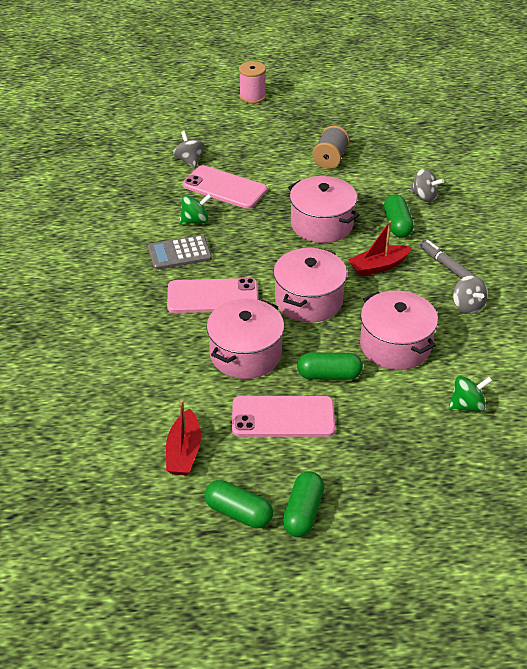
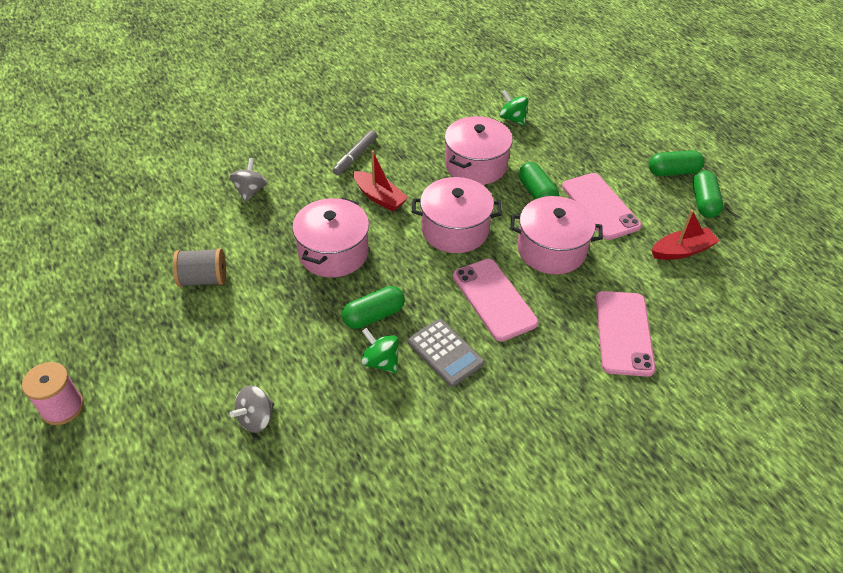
camera: 115 degrees left, 5 degrees up
(224, 187) = (302, 358): pink phone -> pink phone (623, 333)
(397, 225) = (307, 199): green capsule -> green capsule (374, 315)
(467, 306) = (401, 136): grey spinning top -> none

